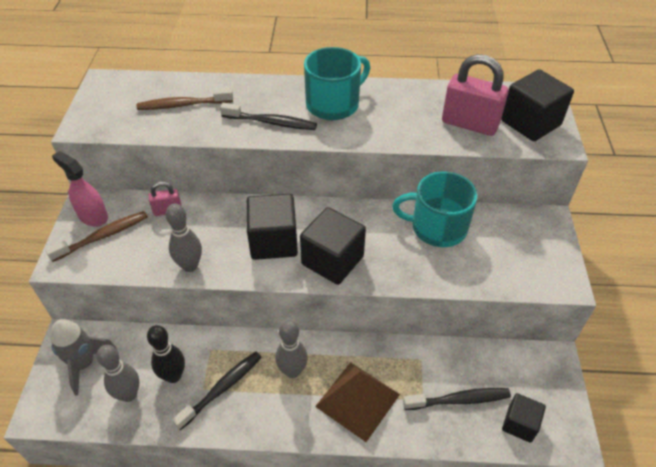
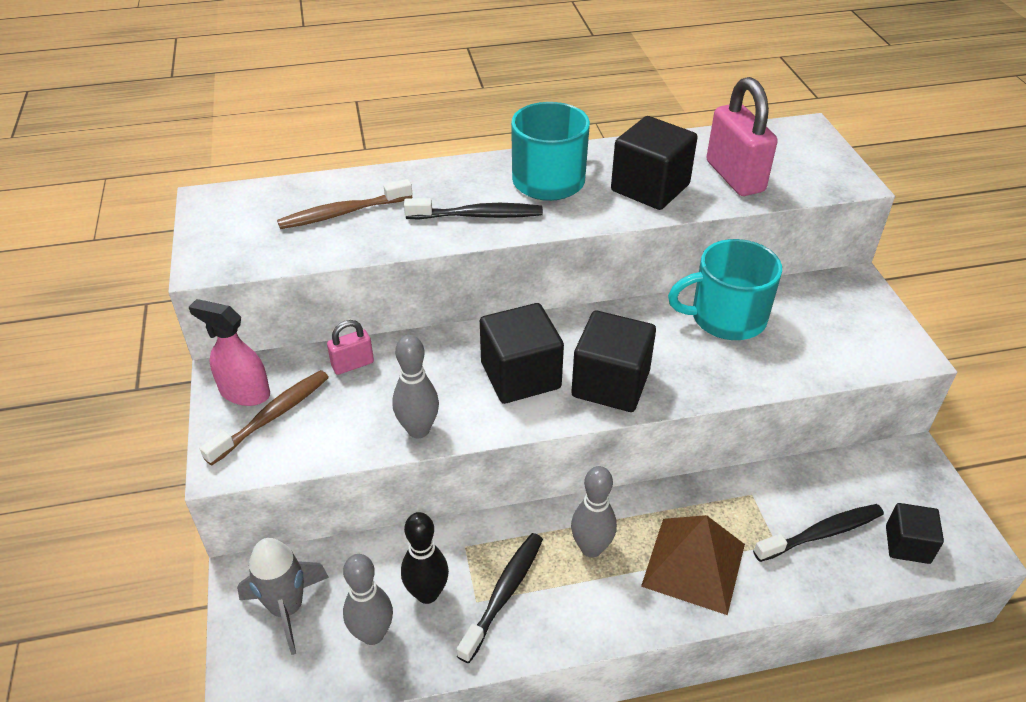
camera: 15 degrees left, 5 degrees down
(469, 124) = (734, 177): pink padlock -> pink padlock turned 60 degrees clockwise
(530, 123) = (807, 164): black cube -> black cube (650, 188)

